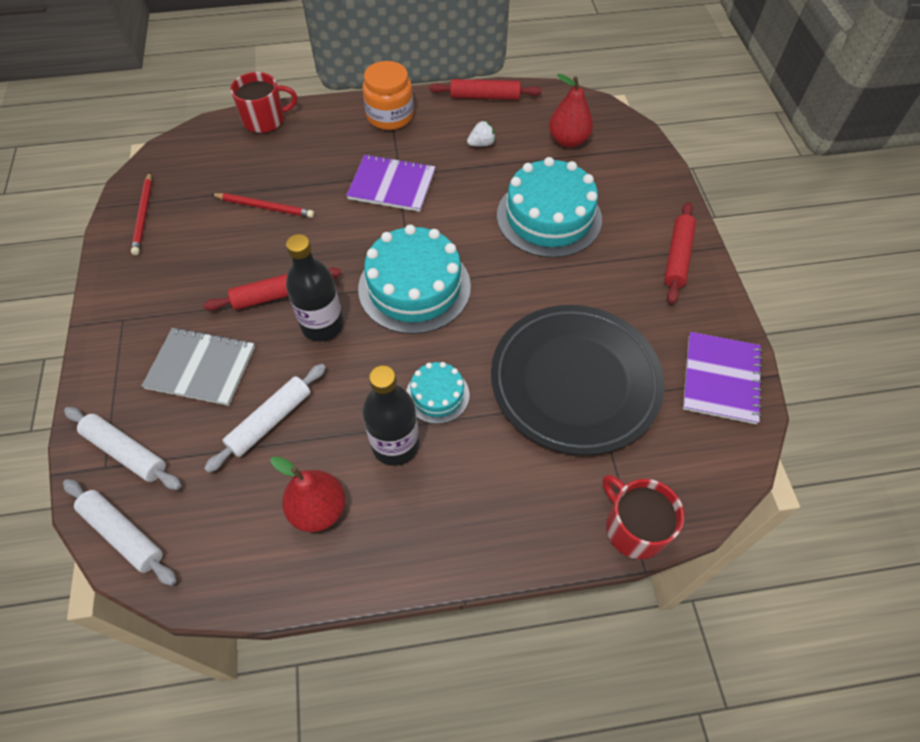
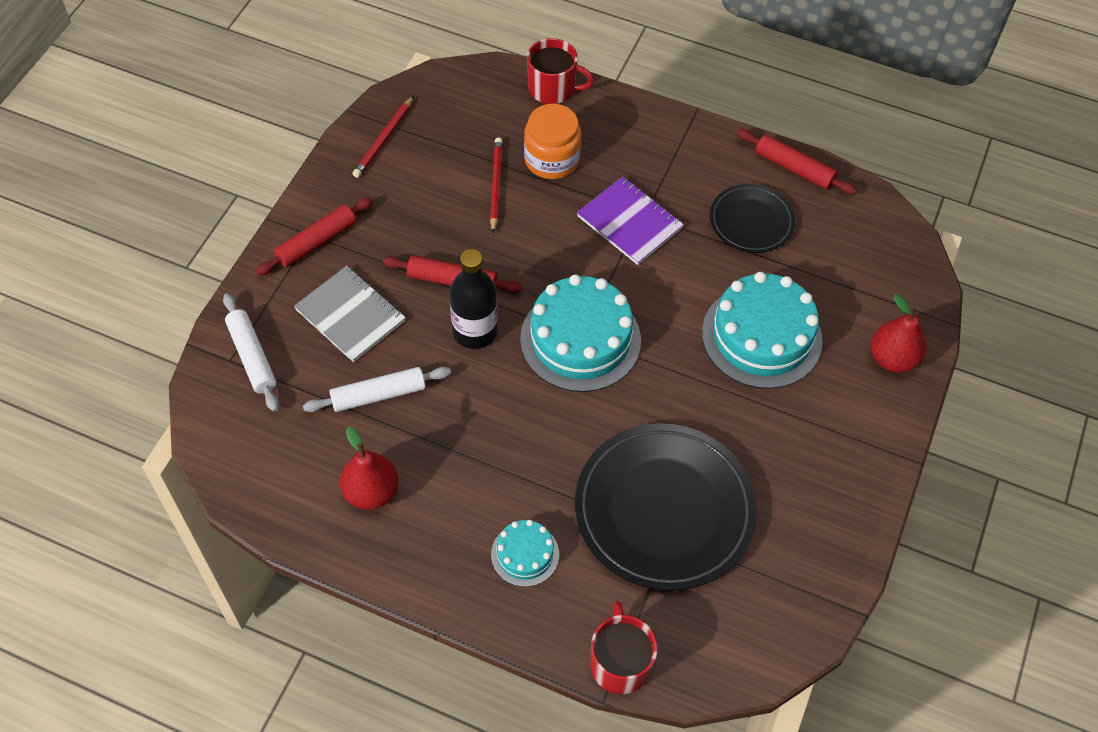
camera: 30 degrees right, 0 degrees up
(123, 534) = (215, 424): white rolling pin -> none
(265, 207) = (495, 185): red pencil -> red pencil turned 135 degrees counterclockwise
(390, 116) = (679, 143): orange jar -> orange jar (551, 159)
(395, 445) = (467, 474): black bottle -> none
(437, 395) = (532, 452): turquoise cake -> turquoise cake (525, 554)
(481, 144) = (751, 221): white strawberry -> black plate
(568, 140) = (846, 263): red pear -> red pear (892, 358)
(677, 257) = (861, 447): red rolling pin -> red rolling pin (316, 242)
(720, 378) = (805, 586): purple notebook -> none

